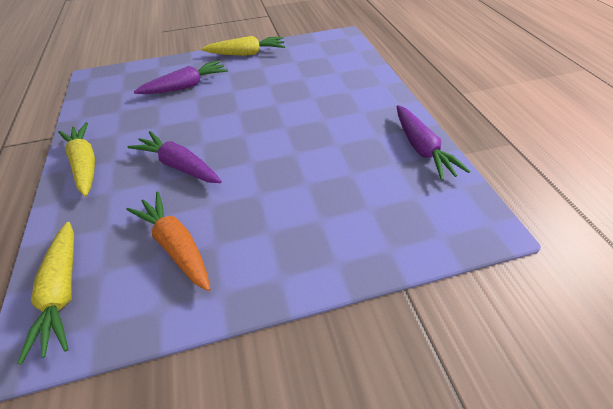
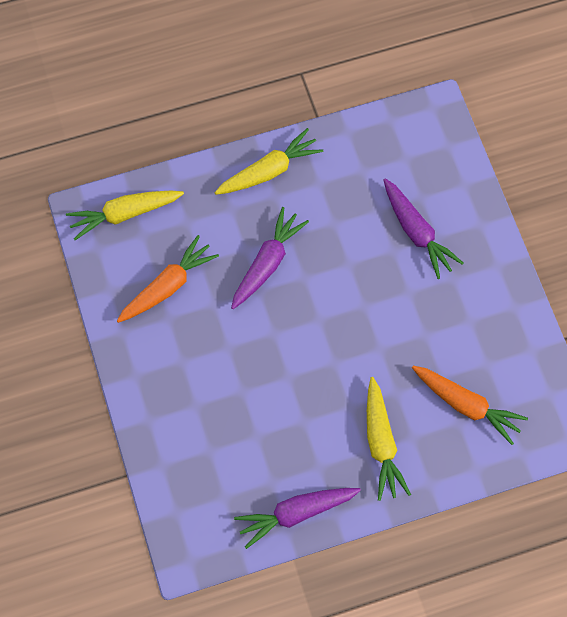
camera: 85 degrees right, 20 degrees up
(246, 54) = (505, 295): yellow carrot -> yellow carrot (381, 443)
(324, 69) = (466, 405): none -> orange carrot

